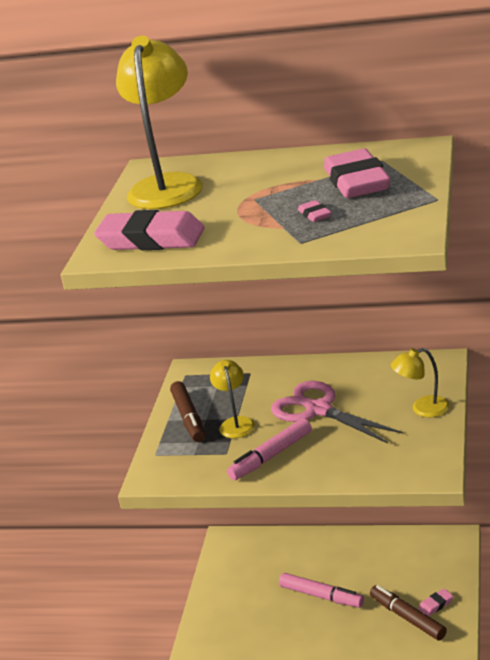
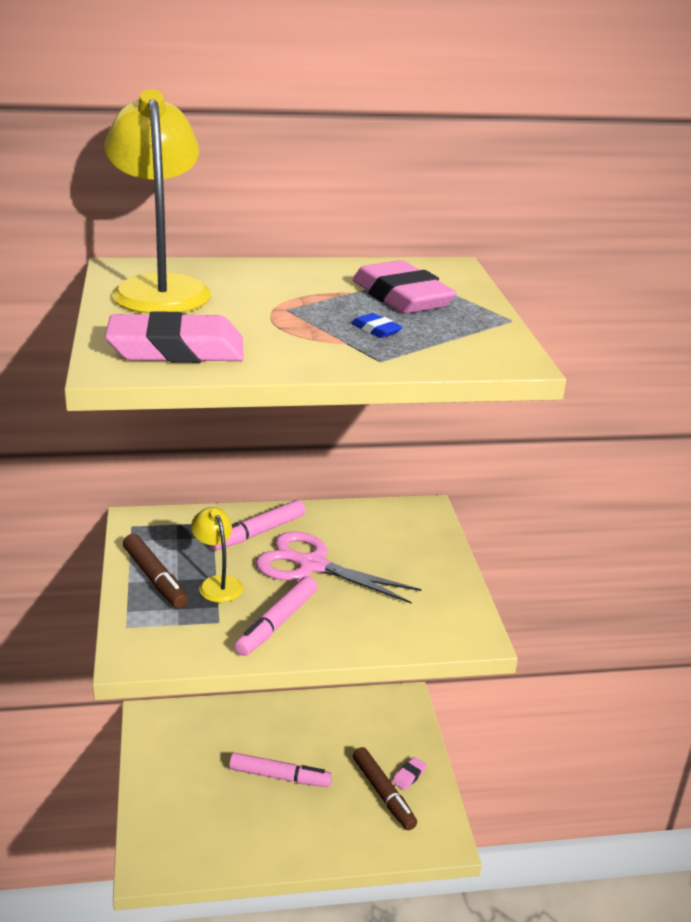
camera: 25 degrees left, 0 degrees up
(284, 381) = (257, 533): none -> pink marker
(314, 214) = (376, 330): pink eraser -> blue eraser
(407, 618) = (383, 794): brown marker -> brown marker turned 150 degrees counterclockwise
(422, 409) = (430, 562): yellow lamp -> none

